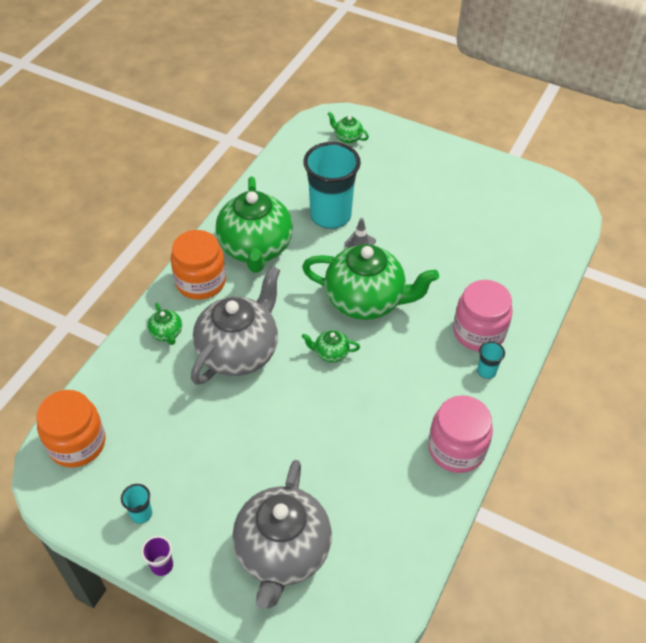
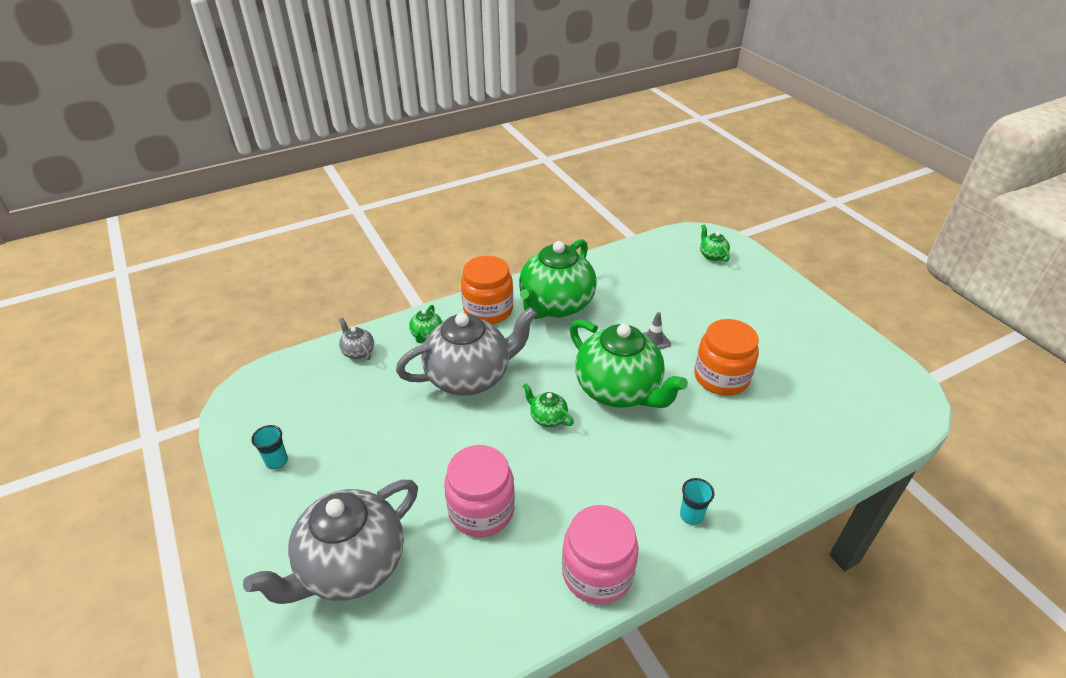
camera: 35 degrees right, 10 degrees down
(77, 443) = (286, 381): orange jar -> orange jar (721, 377)
(118, 381) = (358, 351): none -> grey teapot
(162, 565) = (250, 513): purple cup -> none
(330, 216) = (644, 308): turquoise cup -> none
(479, 332) = (712, 473): pink jar -> pink jar (481, 510)

